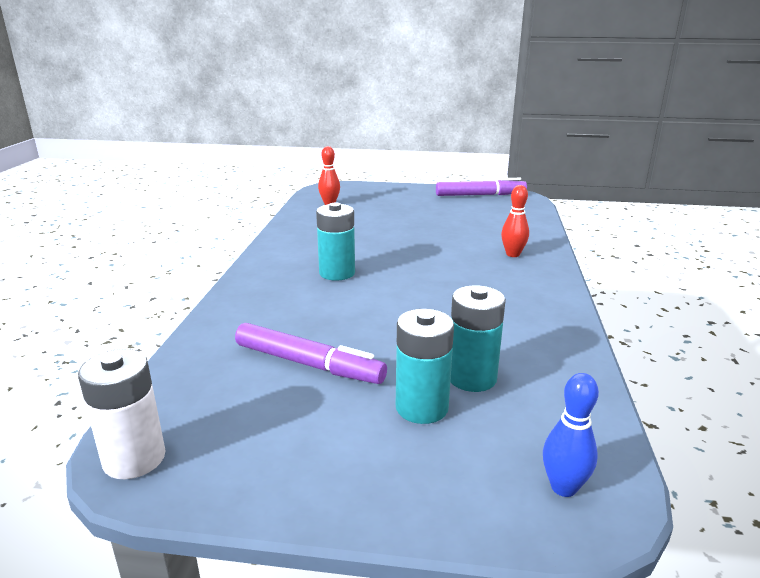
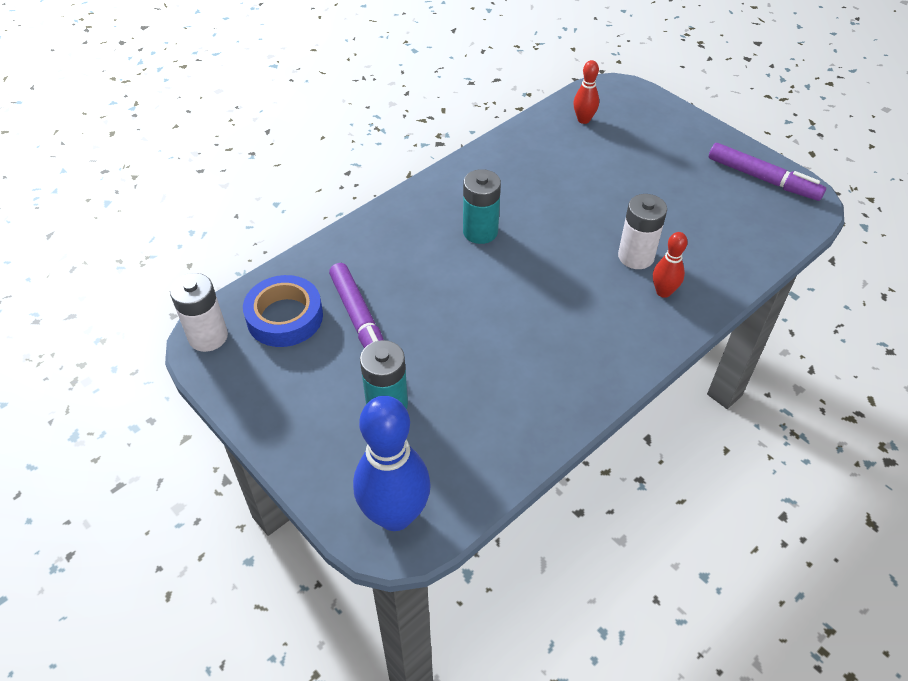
camera: 40 degrees right, 25 degrees up
(219, 397) = (285, 317): none -> blue tape
(467, 246) = (636, 256): none -> white battery
(472, 378) = (447, 402): turquoise battery -> none
(563, 487) = (395, 515): blue bowling pin -> blue bowling pin, size x1.99

